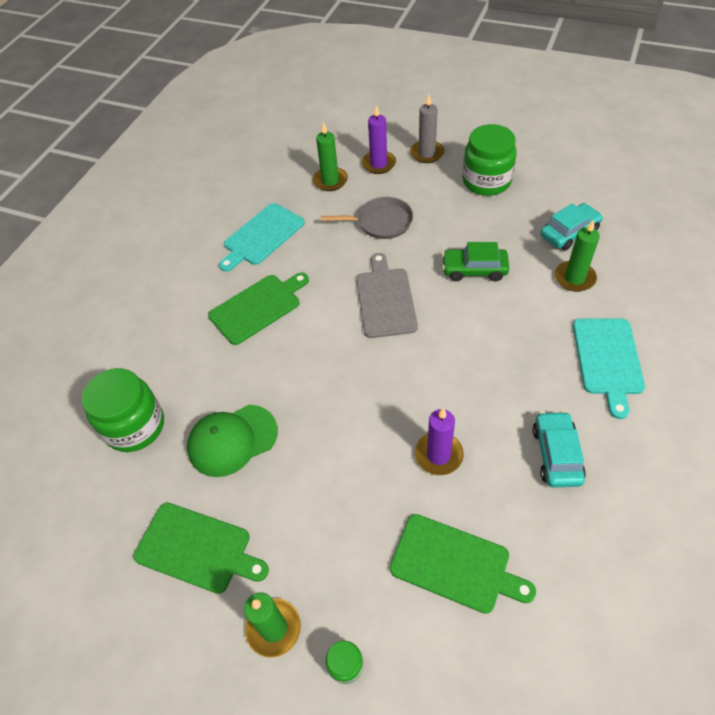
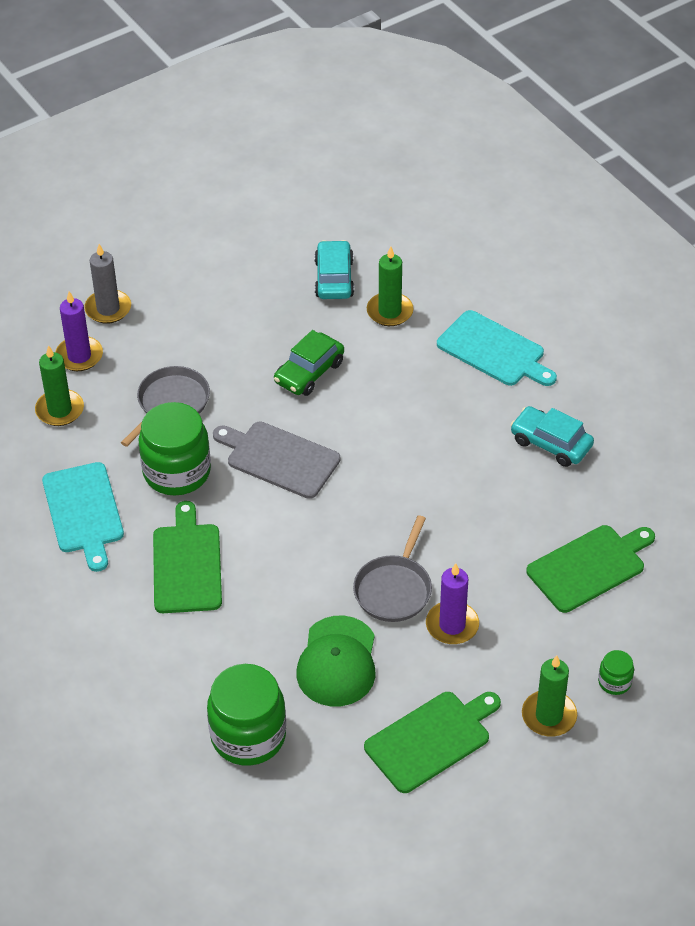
camera: 60 degrees left, 5 degrees down
(324, 435) = (394, 589): none -> grey pan
(438, 455) = (485, 519): purple candle -> purple candle (452, 625)
(486, 181) = (202, 290): green jar -> green jar (177, 472)

